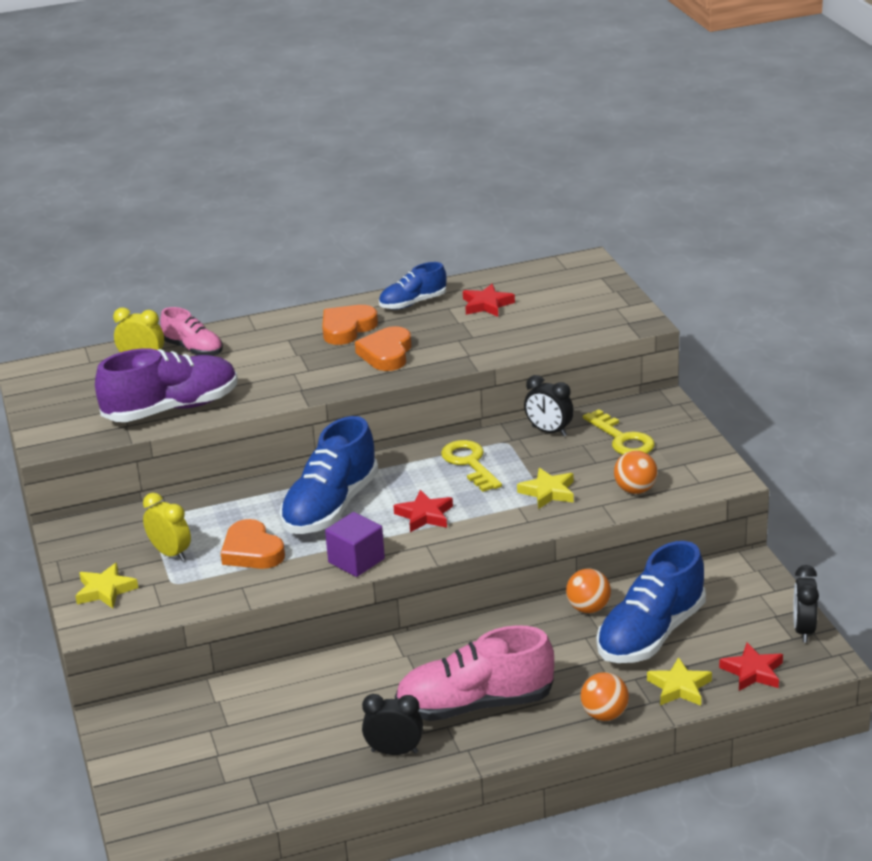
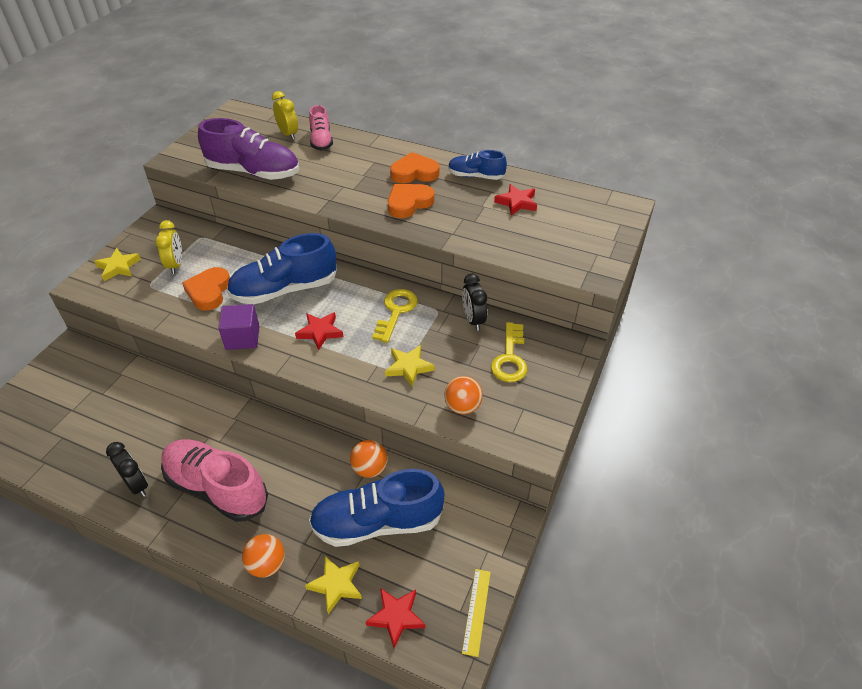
camera: 40 degrees right, 15 degrees up
(803, 630) = (476, 611): black clock -> yellow ruler

